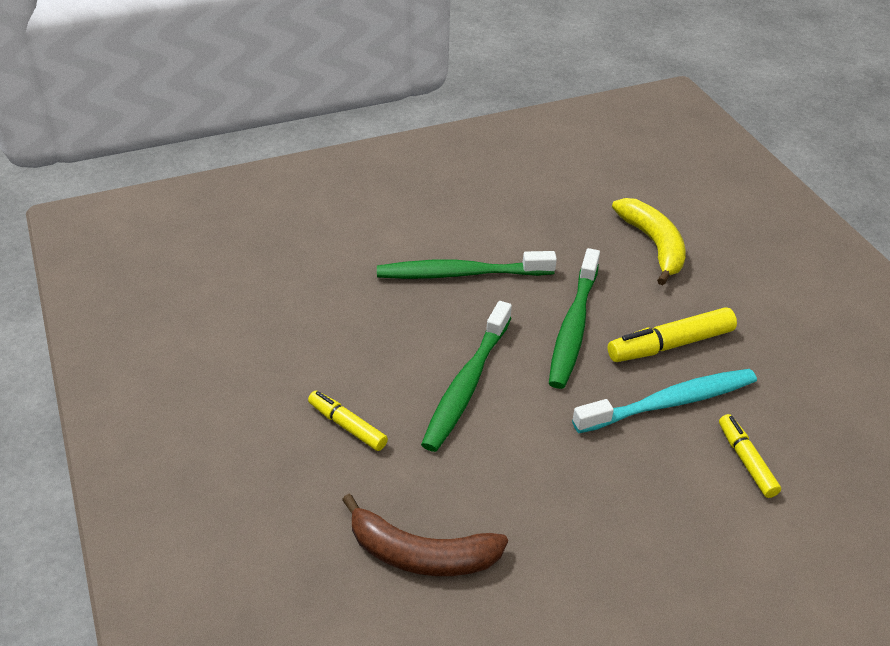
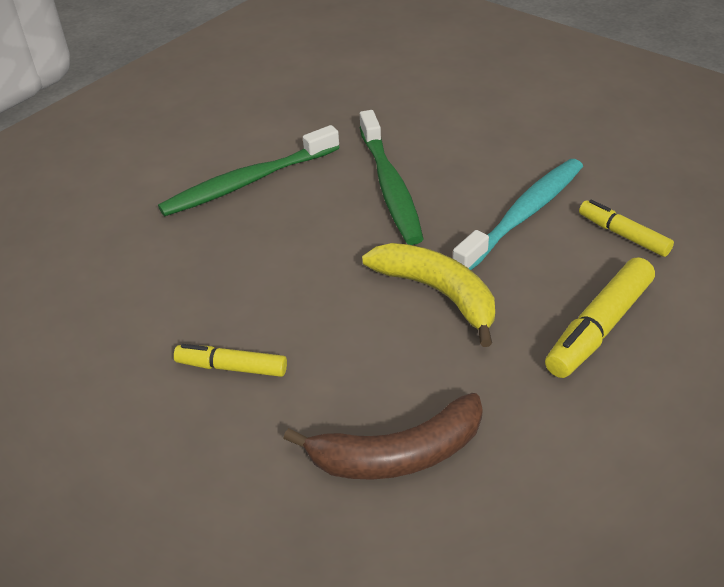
camera: 25 degrees left, 0 degrees up
(466, 385) = (326, 277): green toothbrush -> none
(653, 245) = (409, 93): yellow banana -> yellow banana (438, 293)
(670, 345) = (487, 168): yellow marker -> yellow marker (599, 327)

